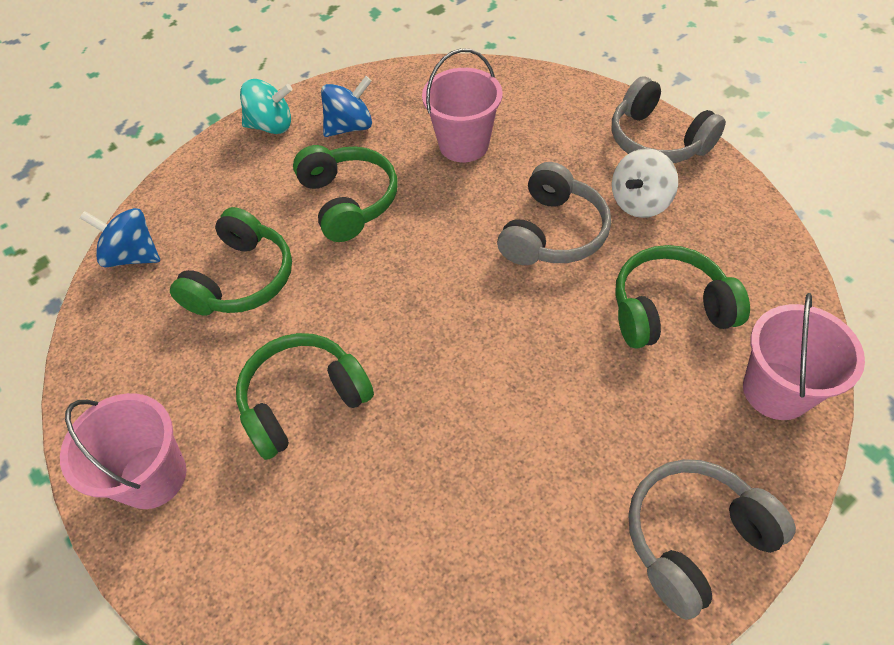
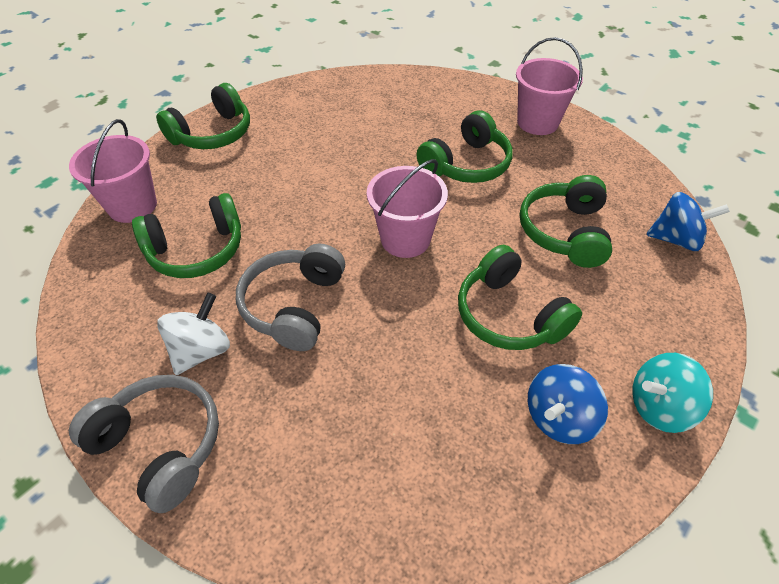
camera: 165 degrees right, 5 degrees down
(464, 144) = (405, 406): pink bucket -> pink bucket (405, 239)
(694, 538) = (213, 134): grey headphones -> green headphones

